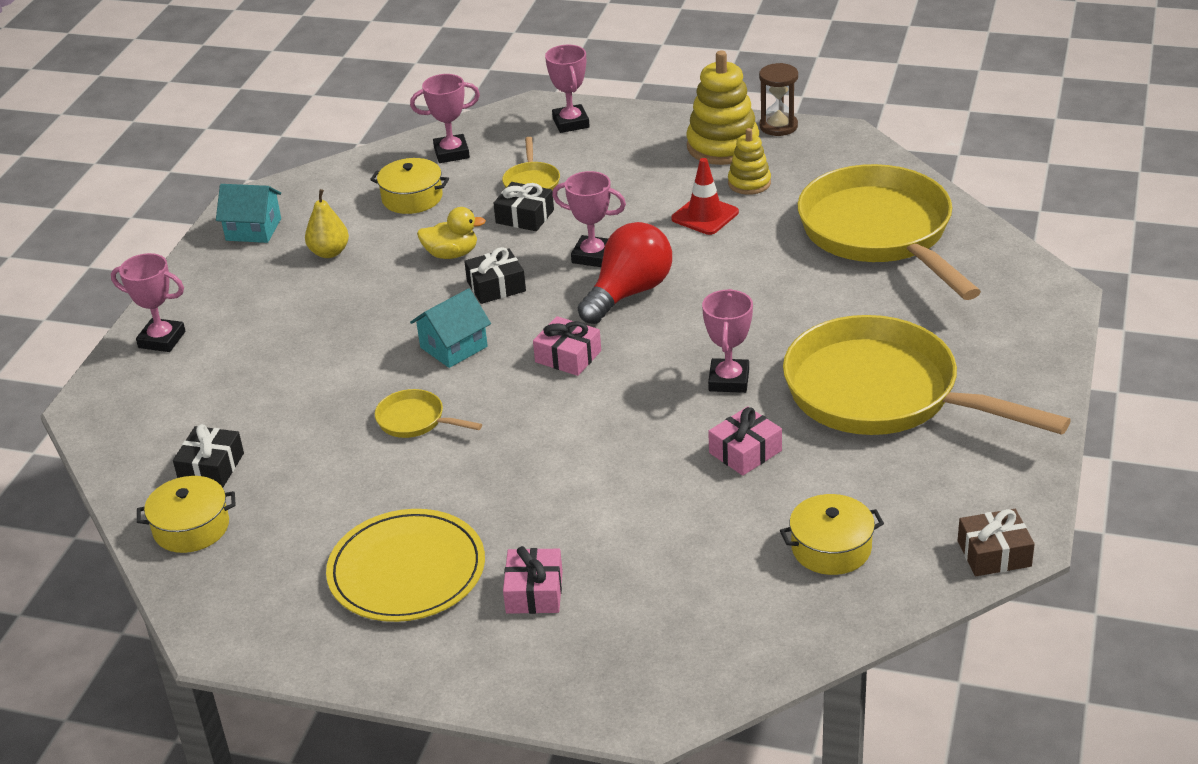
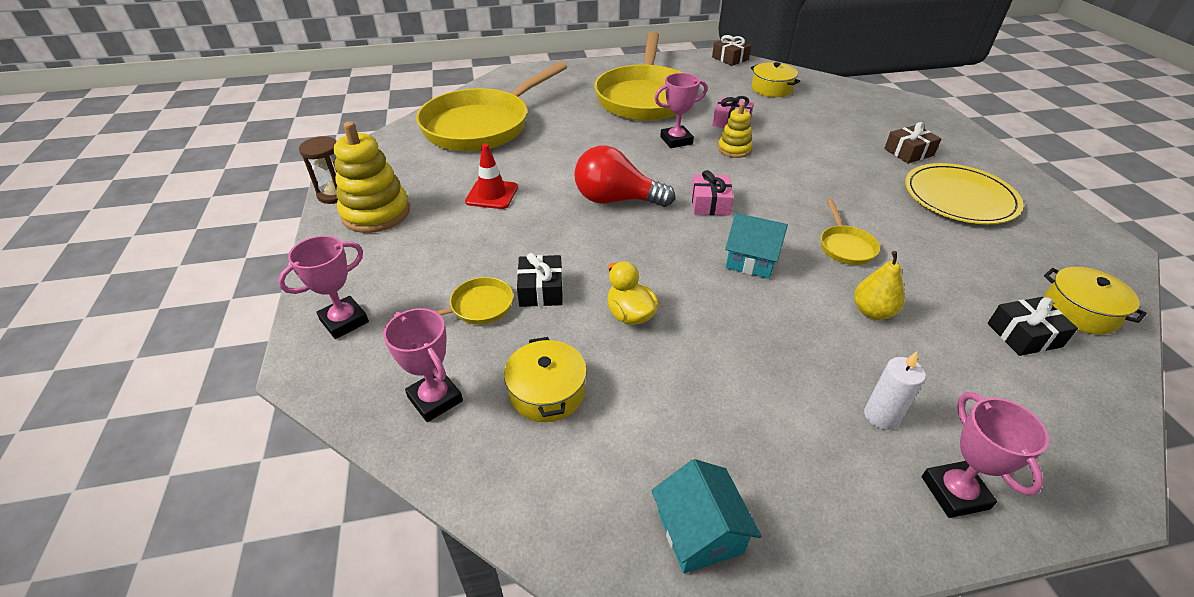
camera: 120 degrees left, 5 degrees up
(238, 338) = (881, 416): none -> white candle
(329, 252) = (690, 416): yellow pear -> yellow pear (872, 312)
(496, 286) = (657, 268): black gift -> none
(534, 592) = (908, 152): pink gift -> brown gift
(593, 256) = (579, 231): pink trophy -> none
(749, 183) = (434, 187): yellow stacking toy -> yellow stacking toy (734, 149)

